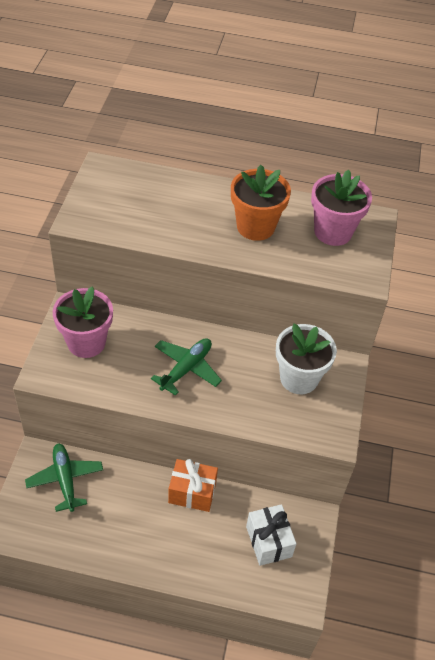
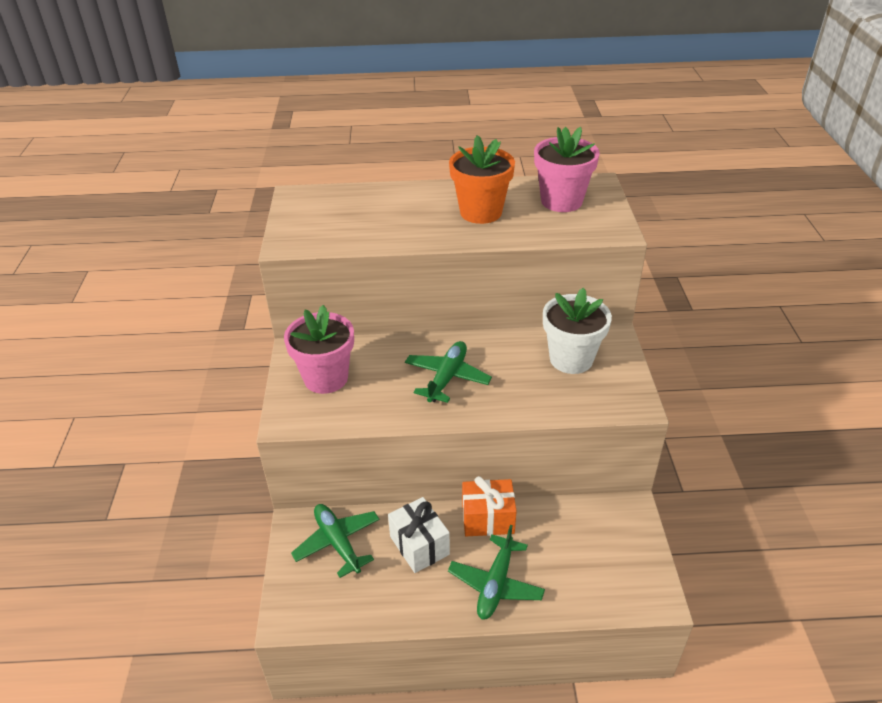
camera: 10 degrees left, 10 degrees down
(177, 550) = (496, 584): none -> green plane
(268, 541) = (593, 547): white gift -> white gift (419, 545)

